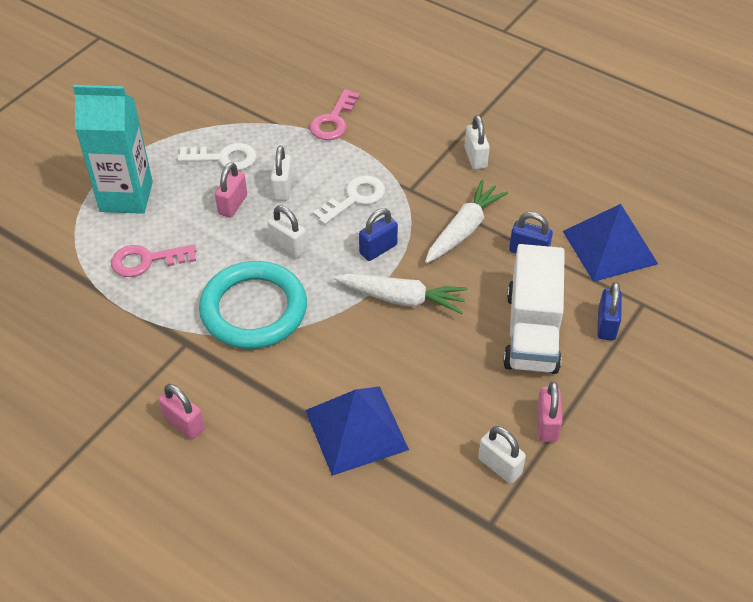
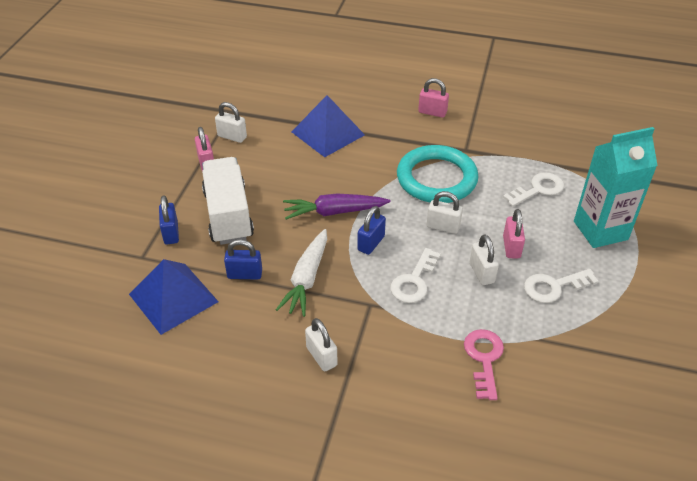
camera: 160 degrees right, 5 degrees down
(147, 260) = (538, 189): pink key -> white key
(402, 299) = (334, 212): white carrot -> purple carrot

